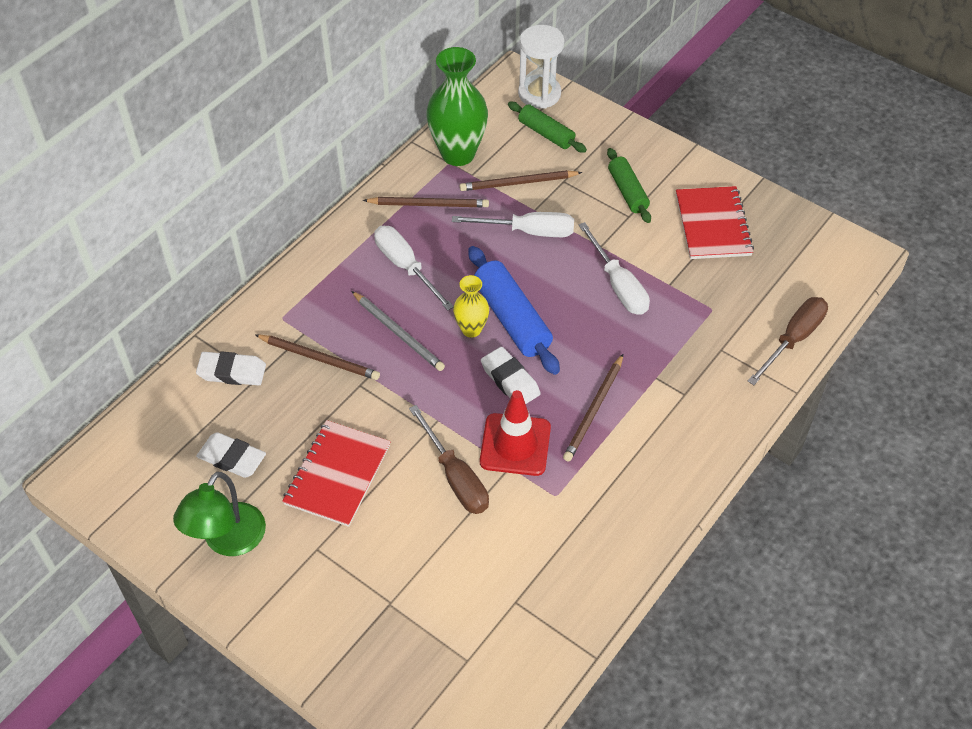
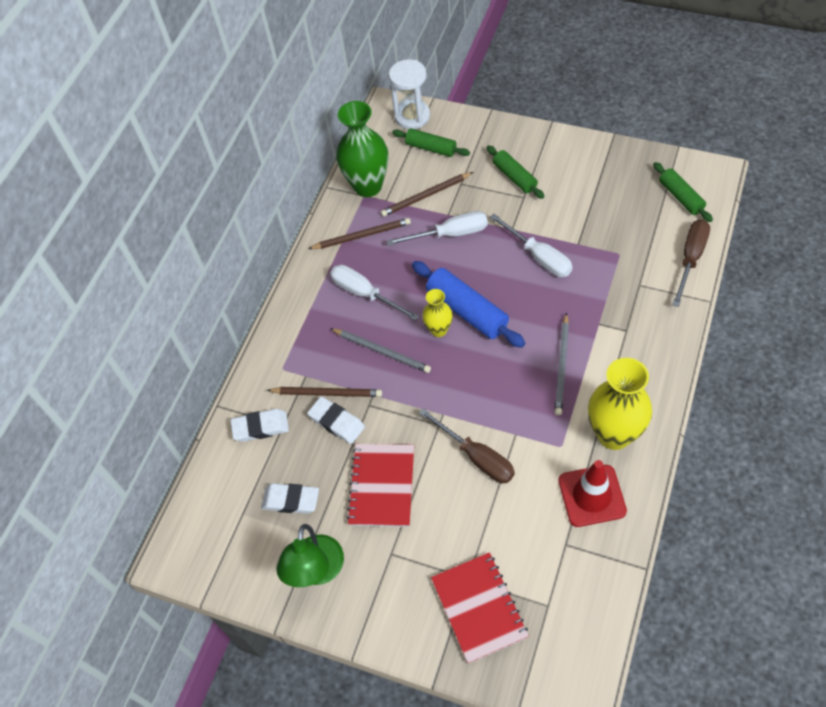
camera: 10 degrees left, 5 degrees up
(510, 380) = (486, 362): white eraser -> white eraser (336, 422)
(515, 445) = (512, 415): red traffic cone -> red traffic cone (592, 496)
(594, 410) = (562, 366): brown pencil -> grey pencil
(621, 502) = (614, 434): none -> yellow vase
(713, 225) = (591, 184): red notebook -> red notebook (479, 608)
(811, 268) = (681, 197): none -> green rolling pin

